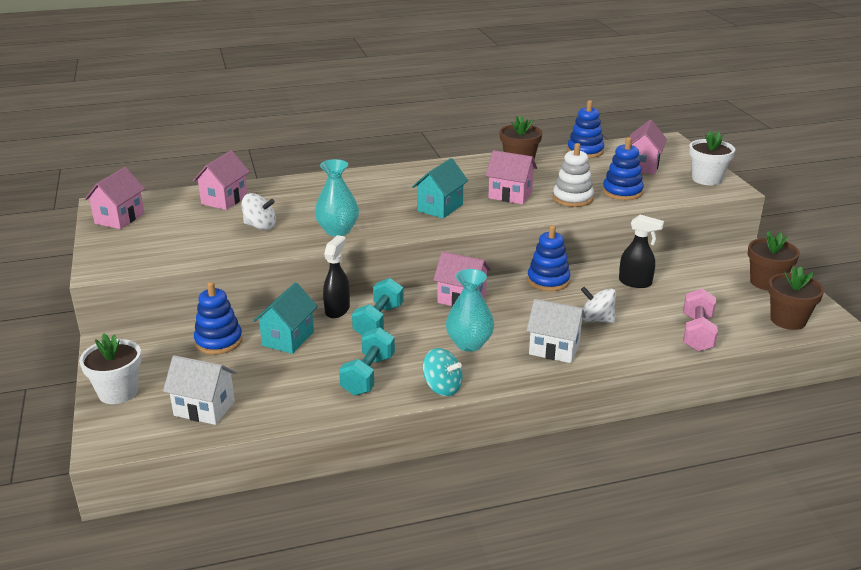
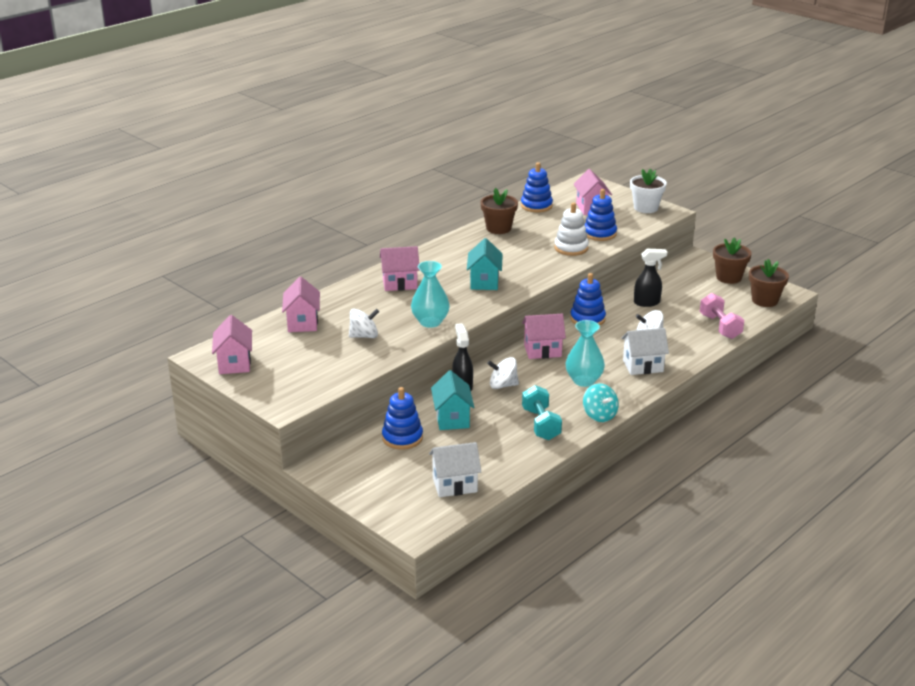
camera: 30 degrees left, 0 degrees up
(118, 392) = (375, 497): white flower pot -> none
(378, 321) = (503, 385): turquoise dumbbell -> white spinning top
(442, 387) = (599, 415): turquoise spinning top -> turquoise spinning top turned 60 degrees clockwise
(510, 195) = (524, 258): pink house -> pink house (400, 283)

